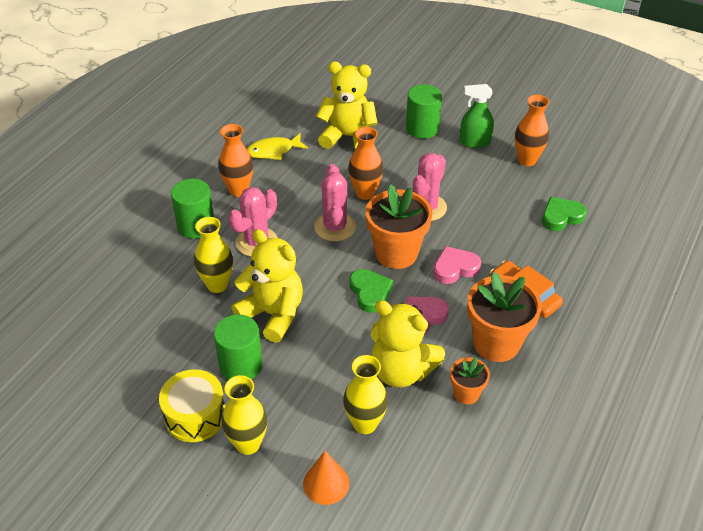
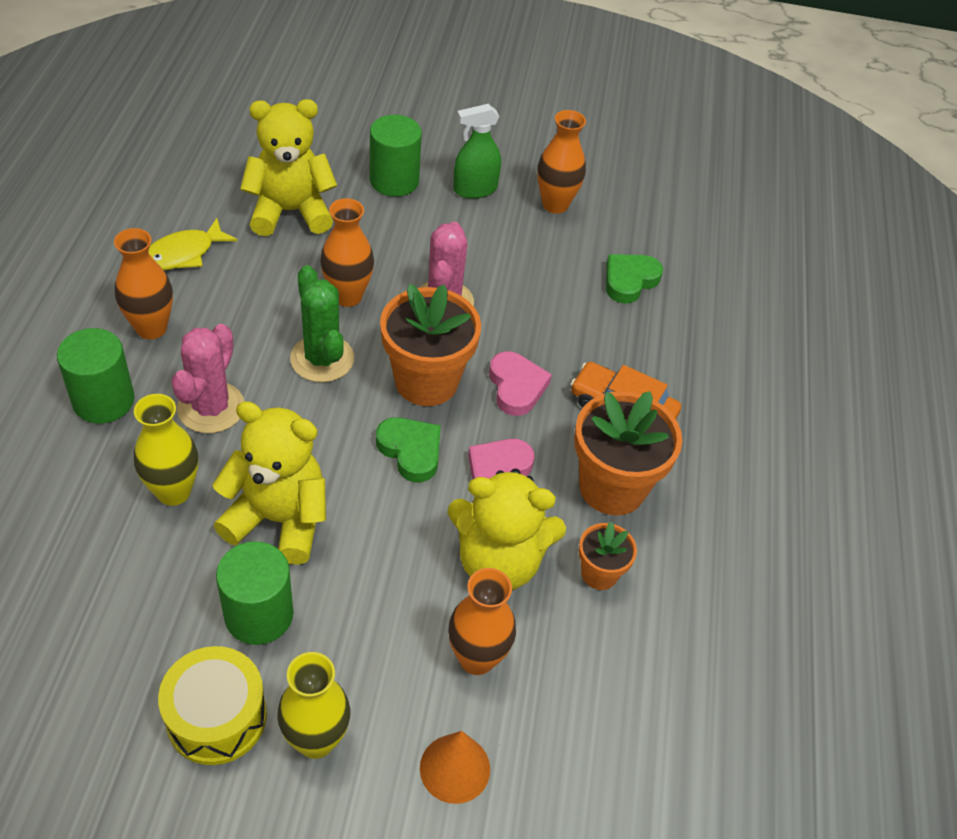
camera: 25 degrees left, 5 degrees up
(335, 227) = (322, 359): pink cactus -> green cactus
(365, 424) = (476, 658): yellow vase -> orange vase
(455, 268) = (516, 387): pink heart -> pink heart turned 120 degrees clockwise

